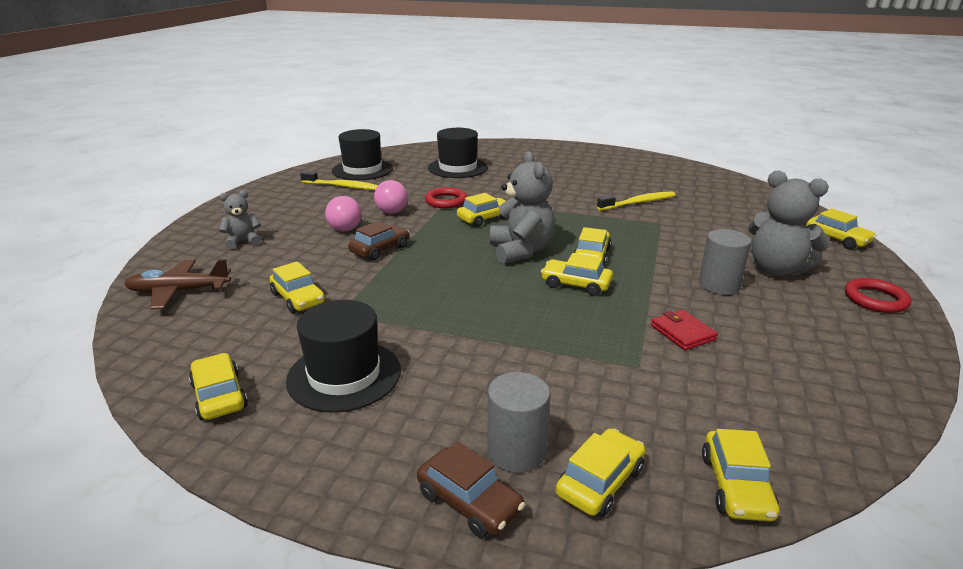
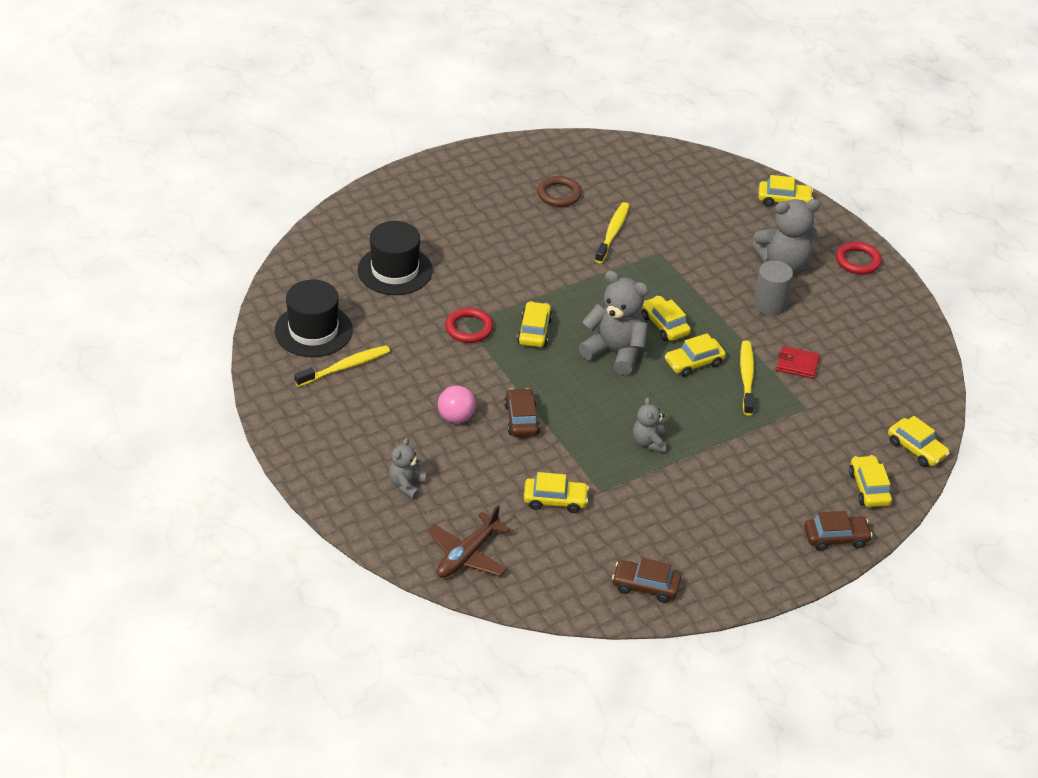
camera: 50 degrees left, 15 degrees up
(219, 396) = (645, 586): yellow car -> brown car
(344, 375) = (681, 526): black hat -> none
(392, 212) = (452, 372): pink ball -> none
(439, 308) = (649, 442): none -> grey teddy bear
(516, 451) = (820, 500): grey cylinder -> none
(609, 316) = (746, 378): none -> yellow toothbrush
(630, 177) = (559, 194): none -> brown ring

